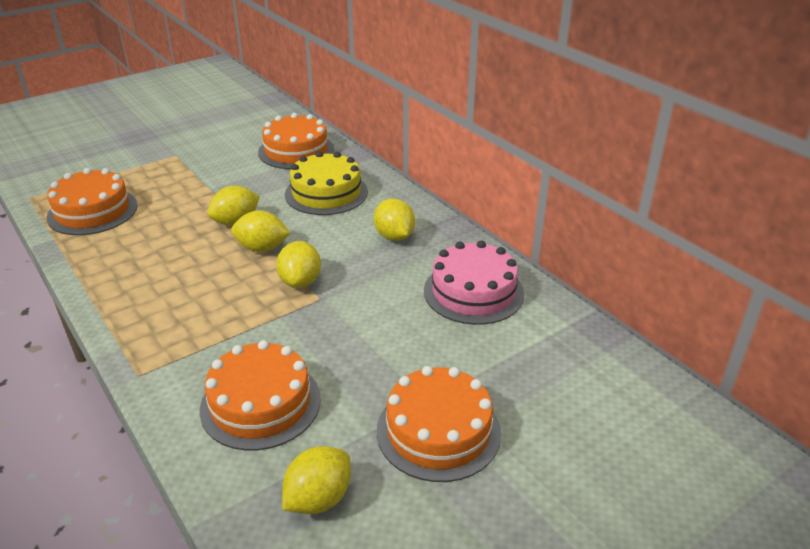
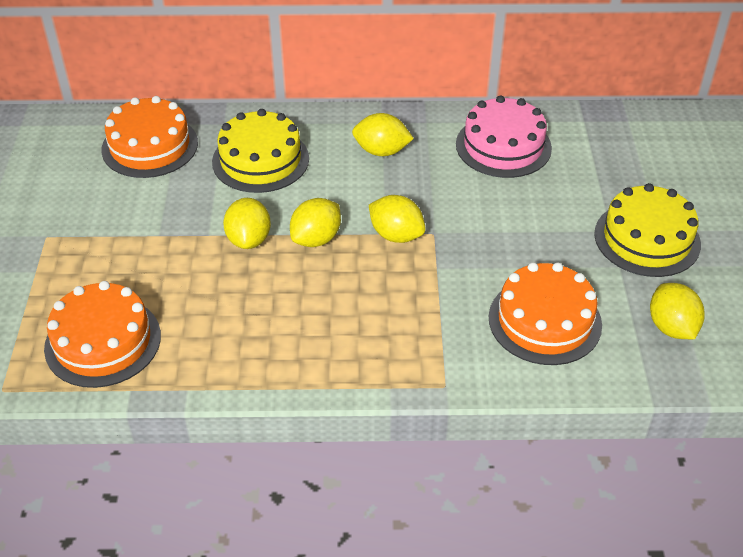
camera: 55 degrees left, 10 degrees up
(438, 431) = (647, 239): orange cake -> yellow cake

